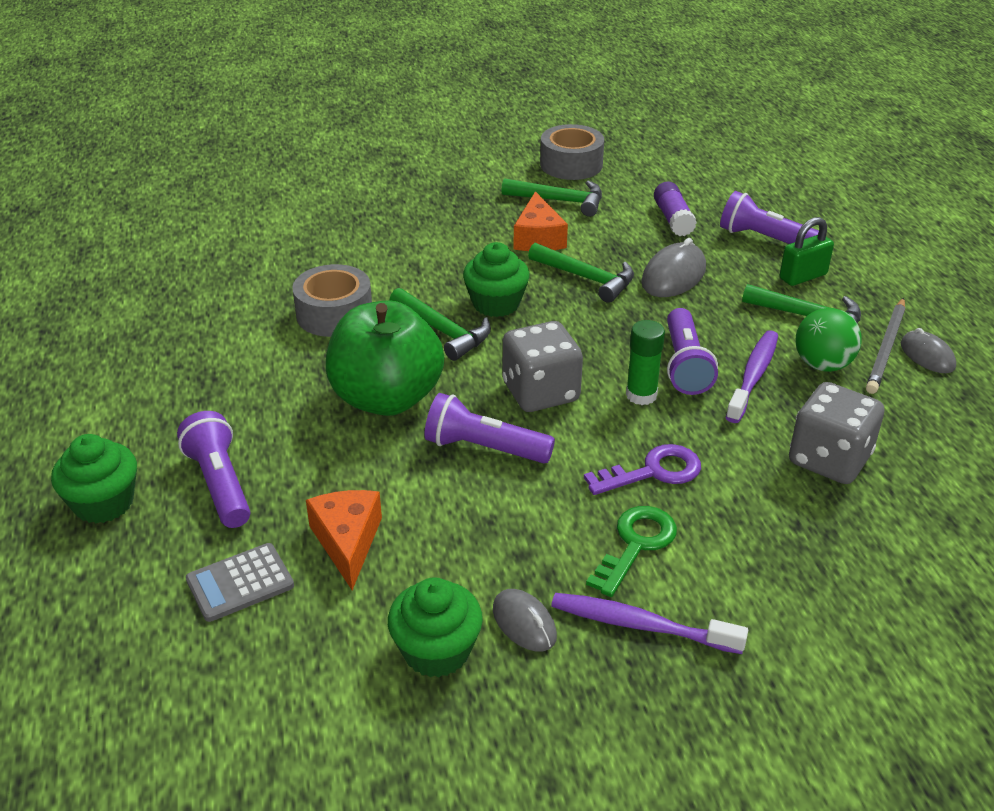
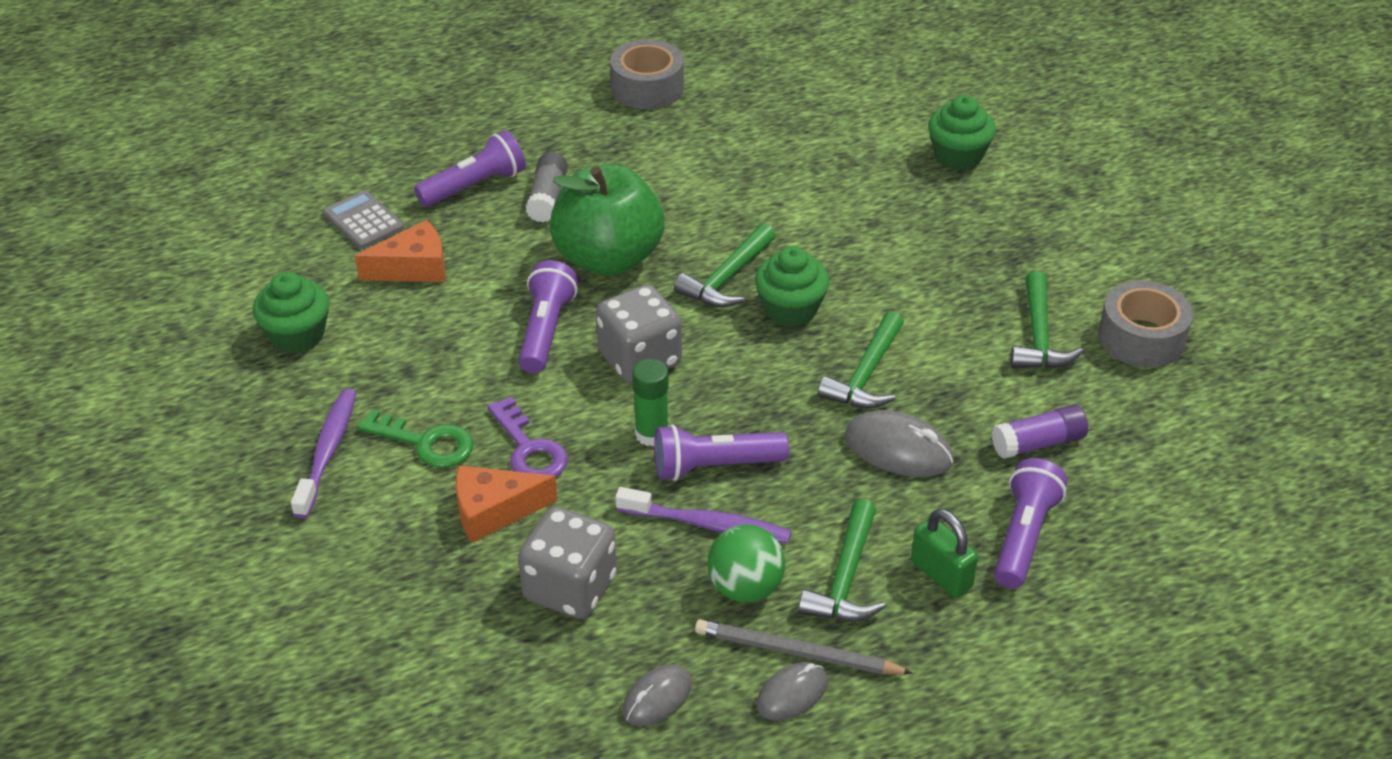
camera: 80 degrees right, 5 degrees up
(104, 503) = (445, 134): green cupcake -> green cupcake (958, 156)
(270, 431) = (548, 198): none -> grey glue stick
(334, 314) = (736, 201): grey tape -> grey tape (647, 87)
(524, 623) = (327, 380): grey mouse -> grey mouse (657, 698)
(538, 238) = (941, 327): orange cheese -> orange cheese (494, 511)

